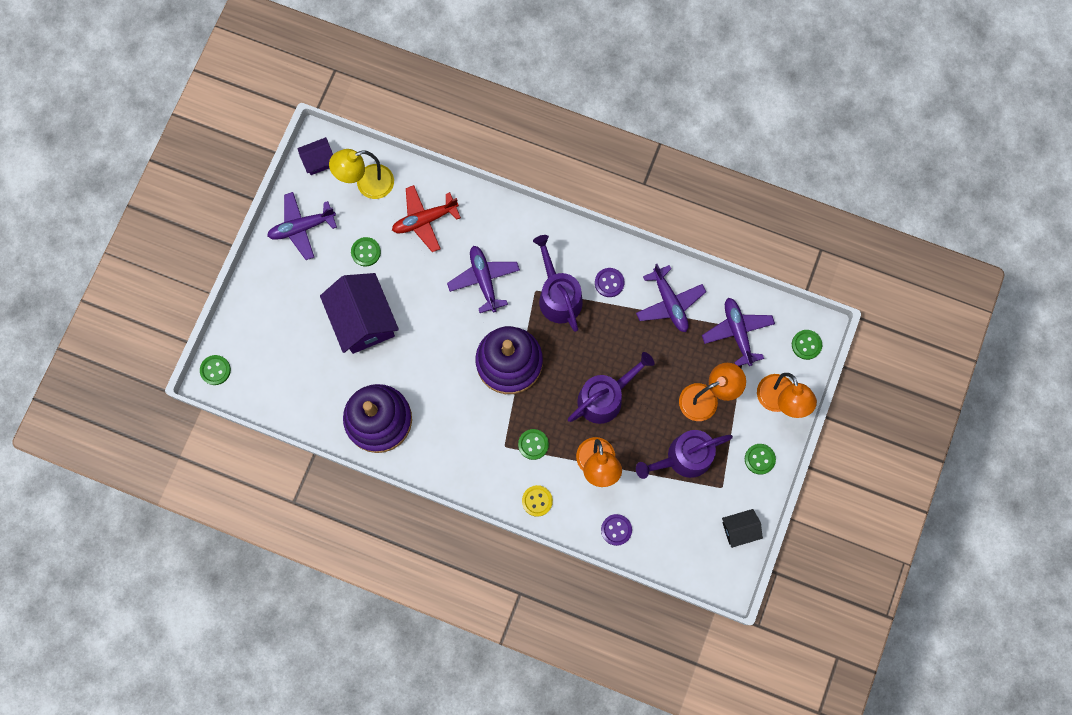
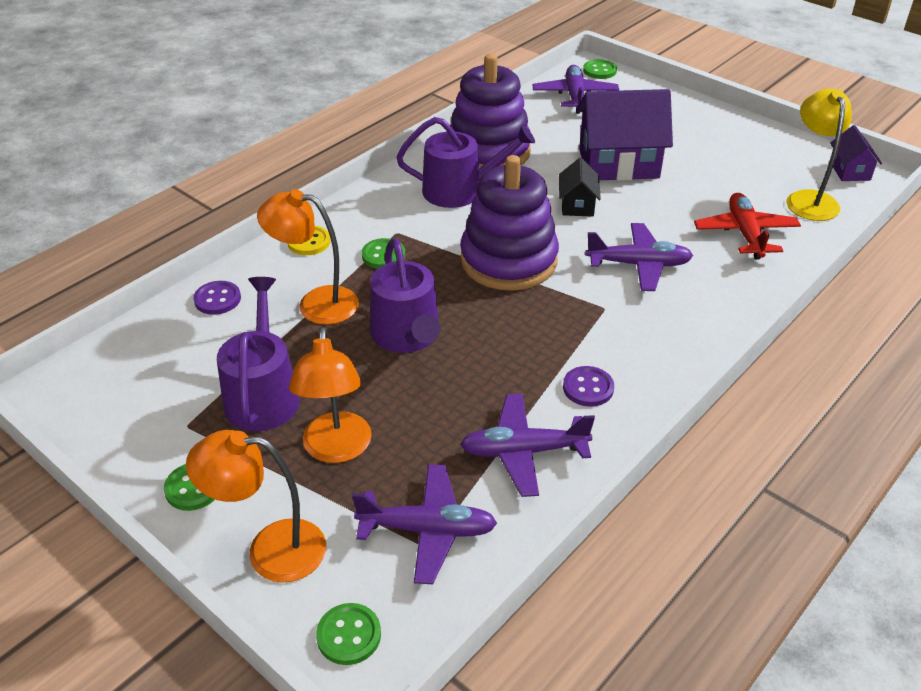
camera: 110 degrees right, 35 degrees down
(302, 227) = (756, 144): purple plane -> purple plane (575, 96)
(366, 252) = (710, 181): green button -> none
(558, 296) = (587, 328): purple watering can -> purple watering can (460, 190)
(739, 529) = (110, 426): black house -> black house (577, 205)

